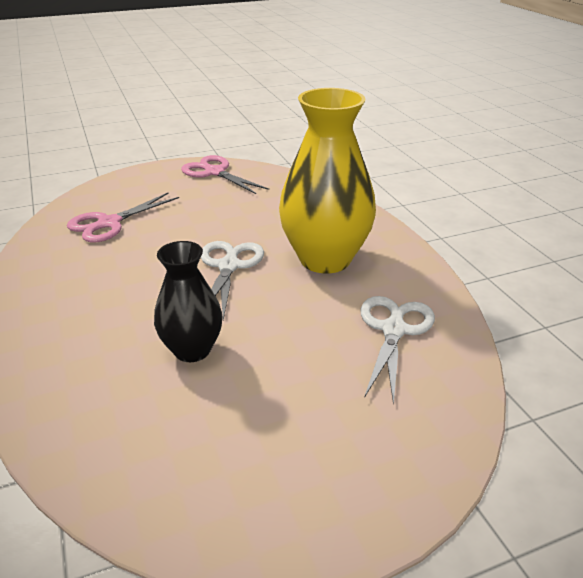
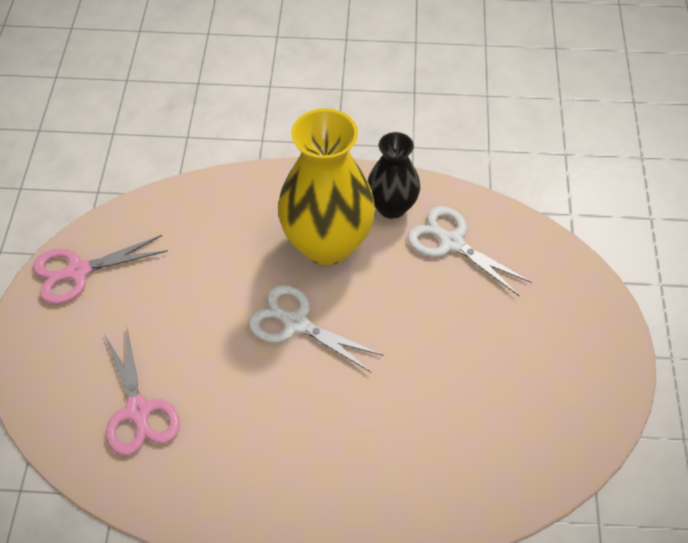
camera: 65 degrees left, 20 degrees up
(192, 350) = (409, 390): black vase -> black vase (392, 207)

